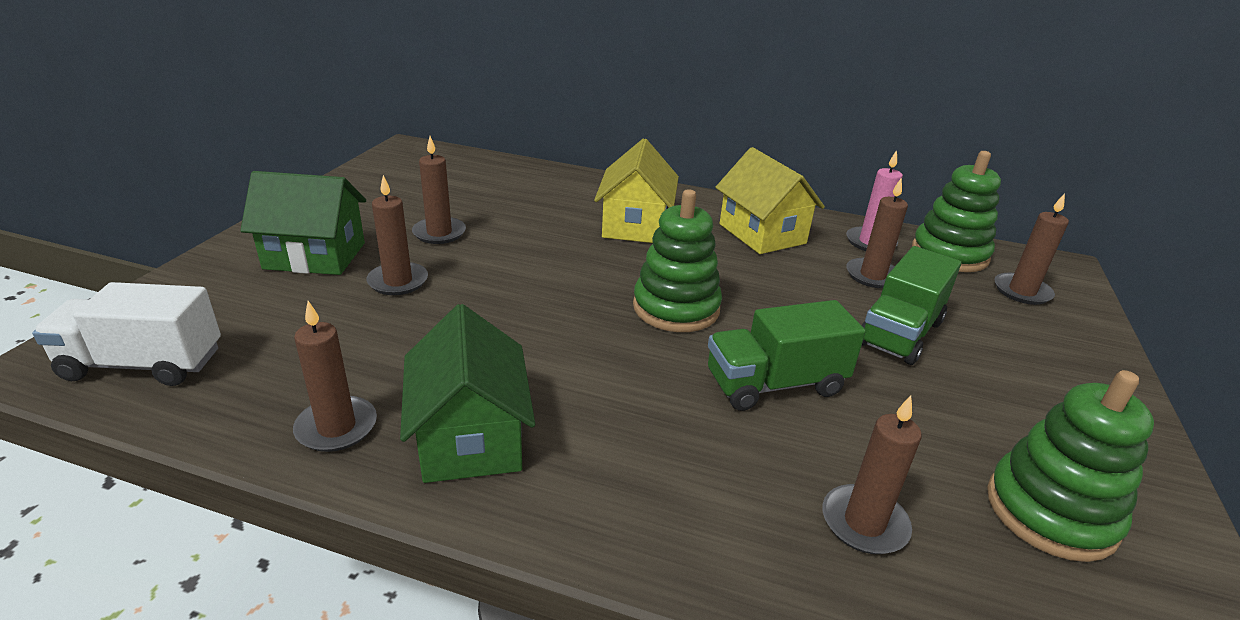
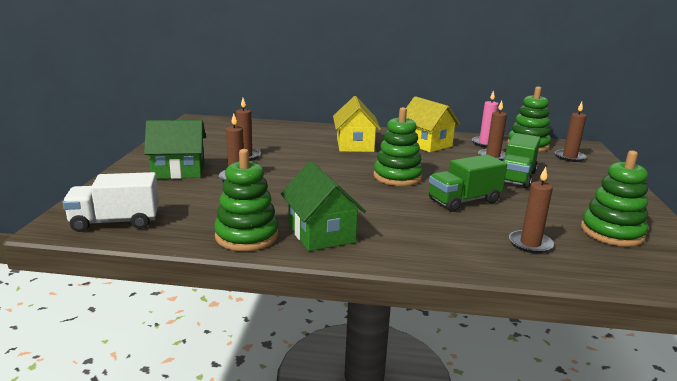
camera: 10 degrees left, 10 degrees down
(336, 427) = (247, 236): brown candle -> green stacking toy

